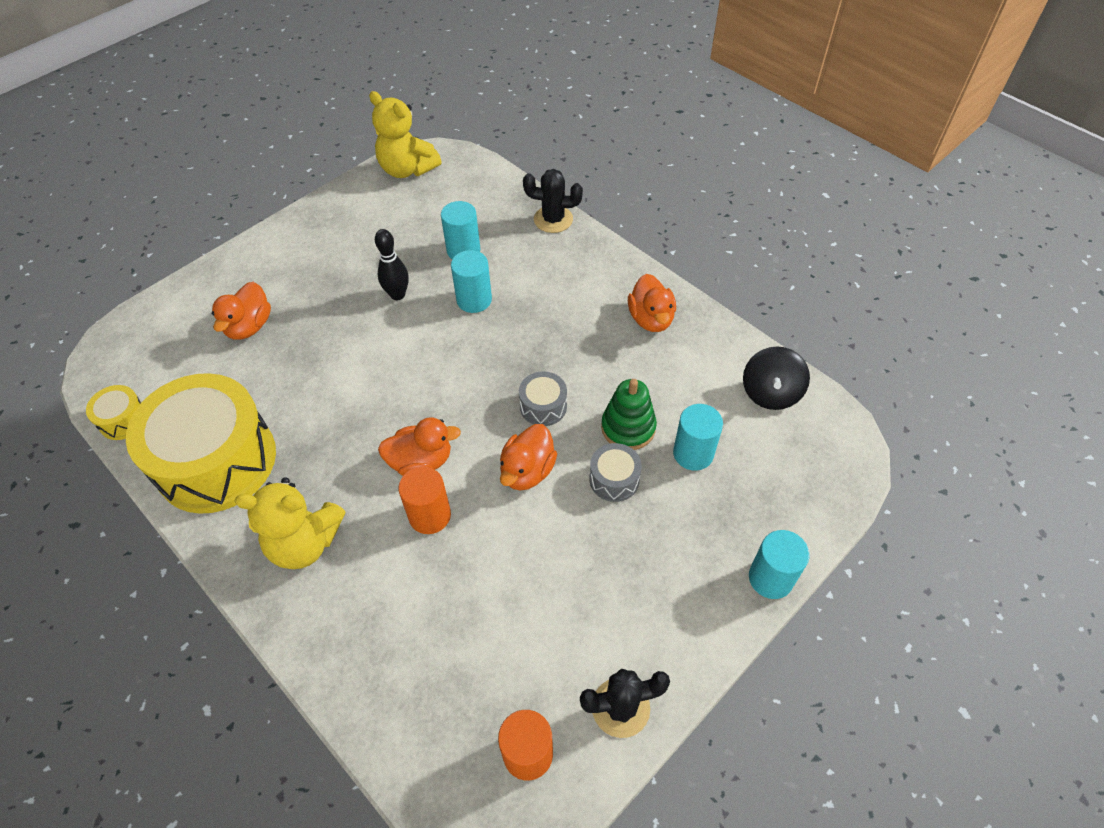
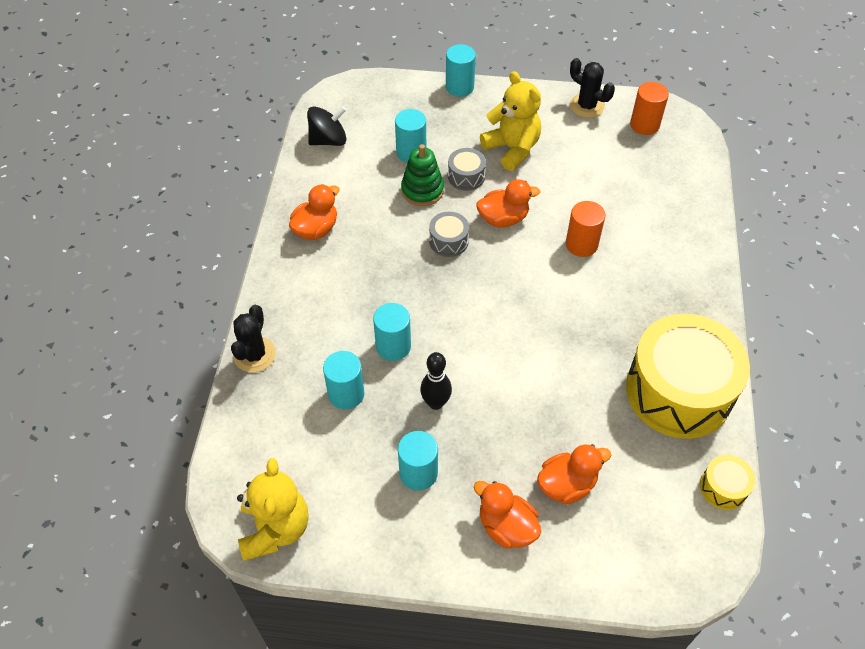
camera: 130 degrees left, 0 degrees up
(304, 543) = (665, 291): yellow teddy bear -> yellow teddy bear (512, 149)
(358, 253) = (418, 473): none -> turquoise cylinder
(421, 461) = (553, 275): orange duck -> orange duck (506, 527)
(553, 219) = (254, 355): black cactus -> black cactus turned 45 degrees clockwise

